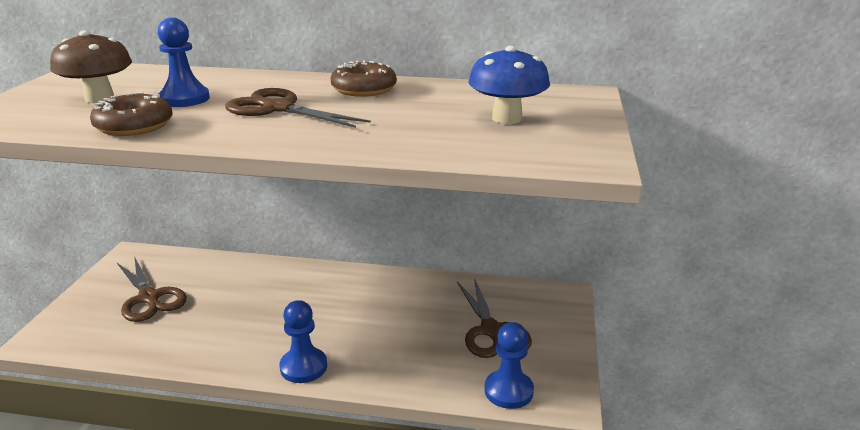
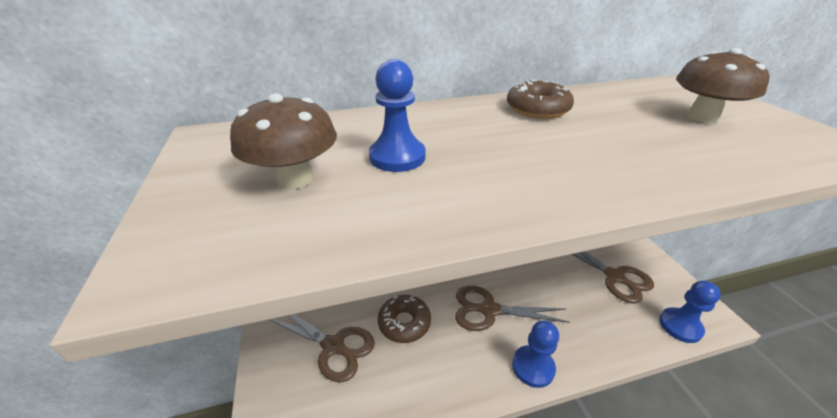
camera: 25 degrees left, 10 degrees up
(134, 126) = (412, 214): brown donut -> brown donut (404, 323)
(278, 108) = (513, 148): brown scissors -> brown scissors (489, 310)
(507, 118) = (702, 117): blue mushroom -> brown mushroom

